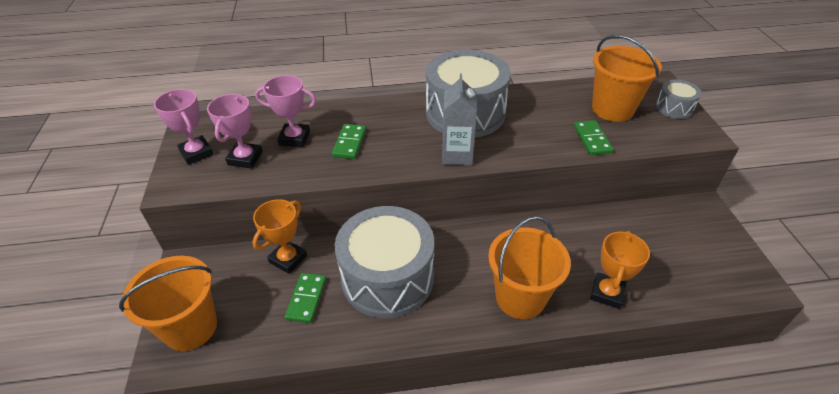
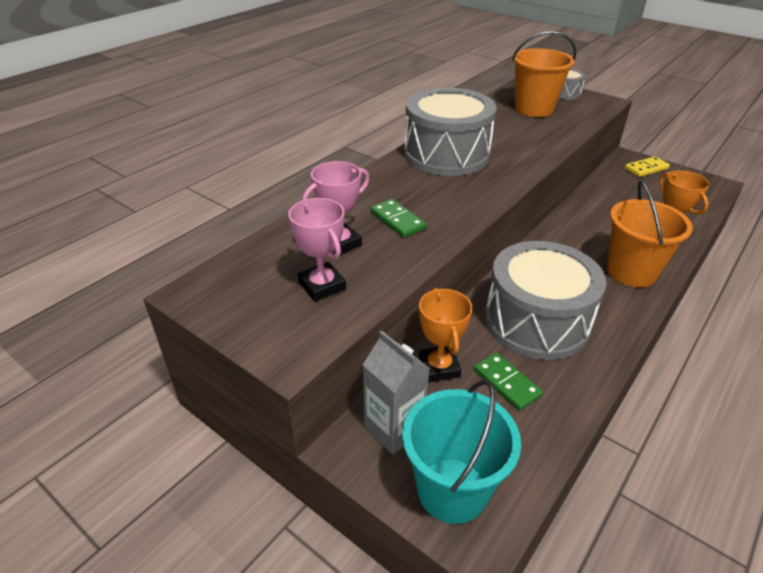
camera: 45 degrees left, 5 degrees down
(190, 327) = (452, 490): orange bucket -> turquoise bucket
(196, 153) = (257, 312): pink trophy -> none
(457, 155) = (494, 184): grey carton -> grey carton (394, 429)
(592, 139) = (556, 132): green domino -> none
(704, 227) = (646, 169): none -> yellow domino

